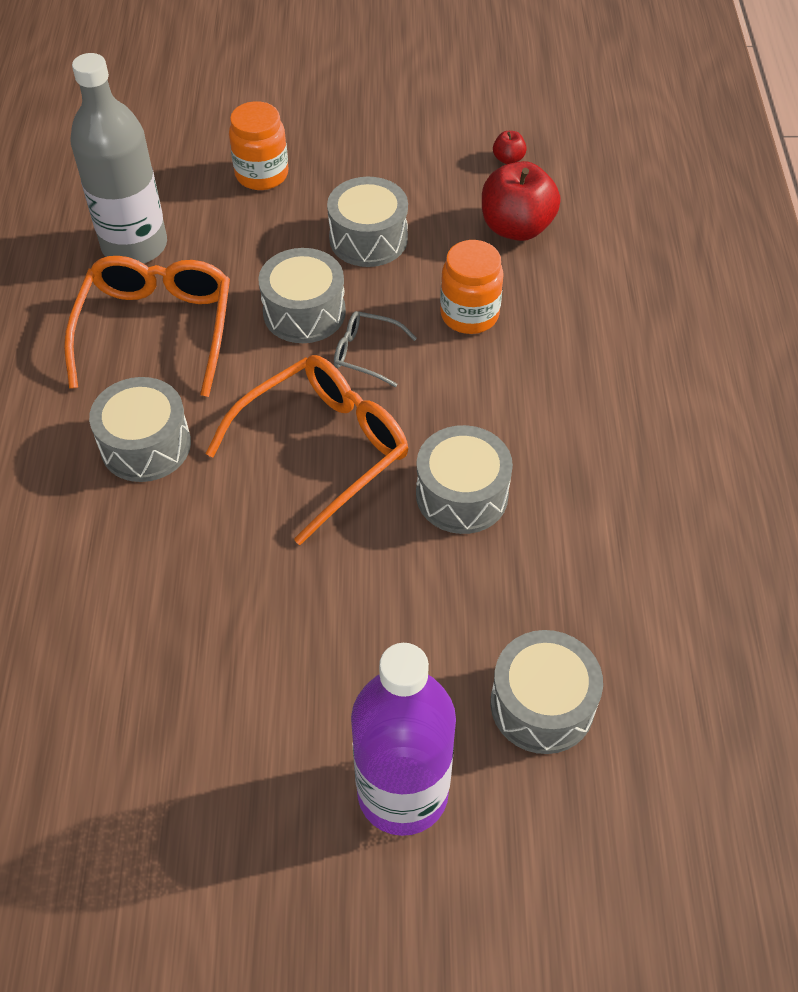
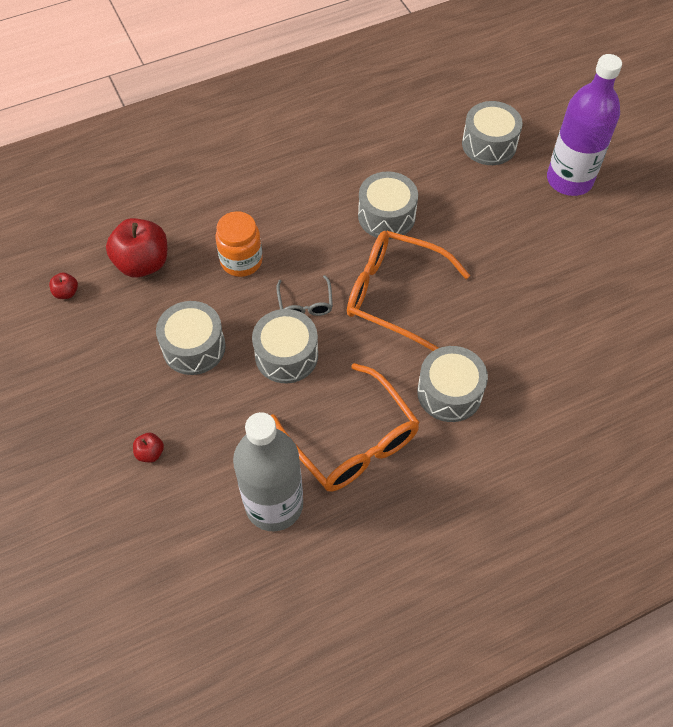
camera: 115 degrees left, 5 degrees up
(156, 330) = (351, 440): orange glasses -> orange glasses turned 105 degrees counterclockwise
(262, 174) = (150, 453): orange jar -> red apple

